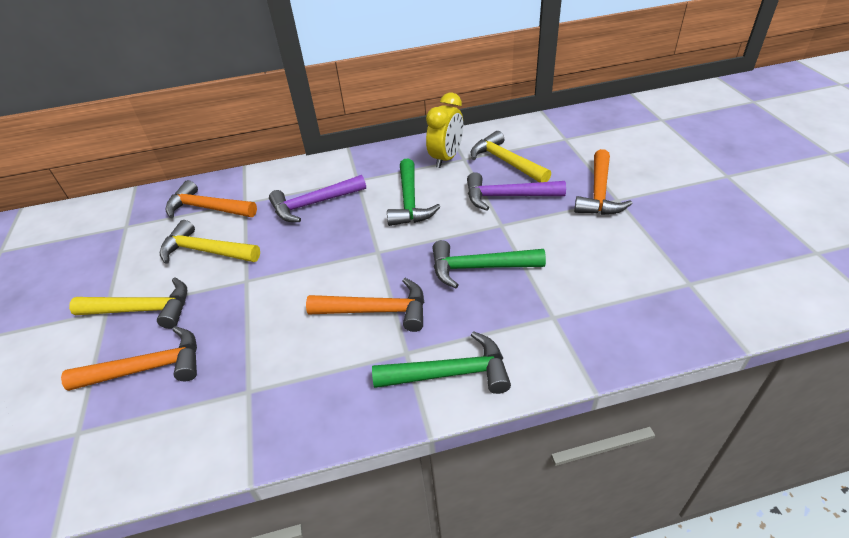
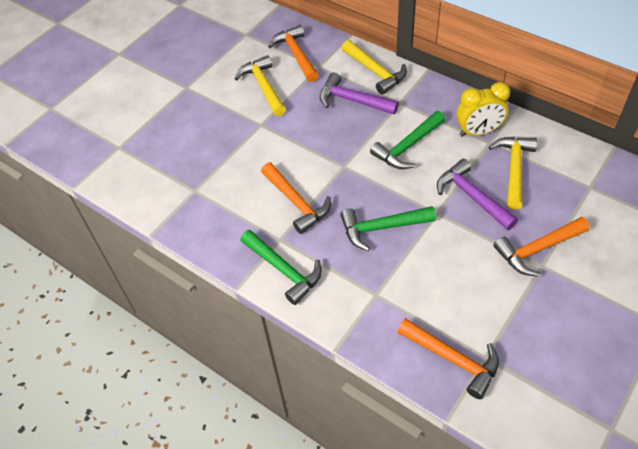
camera: 50 degrees right, 10 degrees up
(143, 310) = (200, 101): yellow hammer -> yellow hammer (375, 72)
(148, 368) = (171, 138): orange hammer -> orange hammer (453, 359)
(478, 268) = (381, 228): green hammer -> green hammer turned 60 degrees counterclockwise

